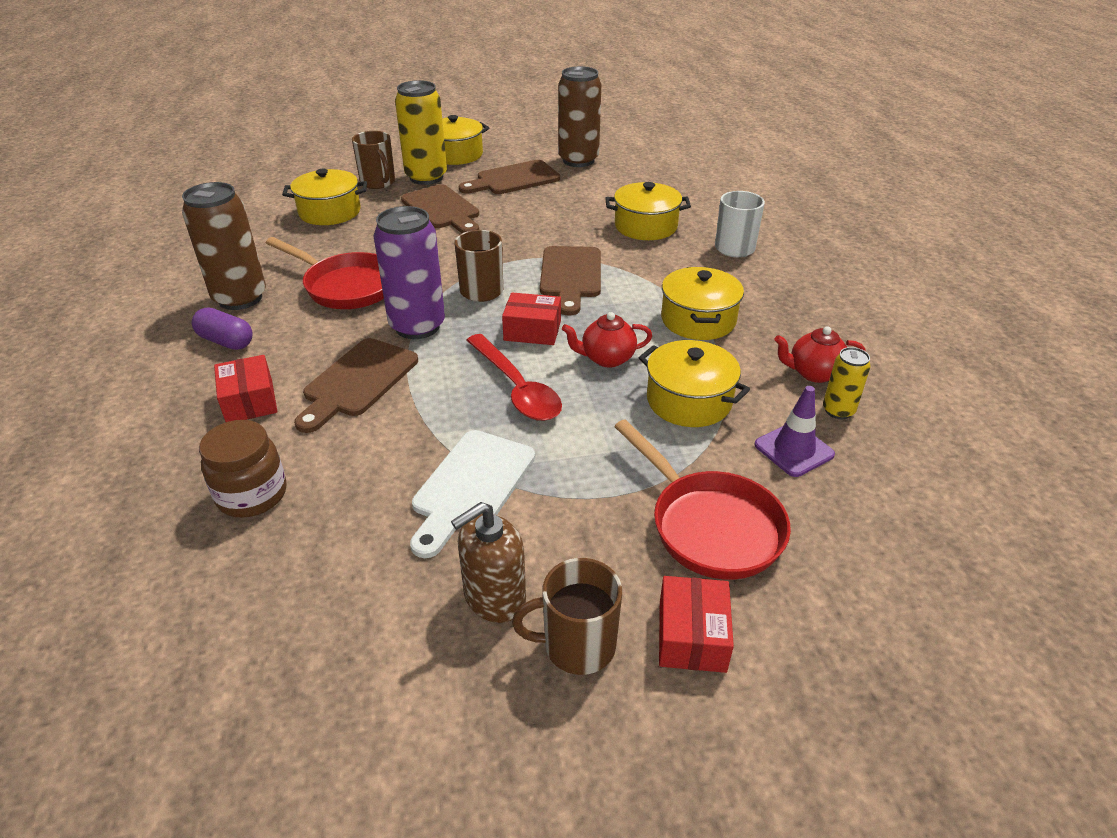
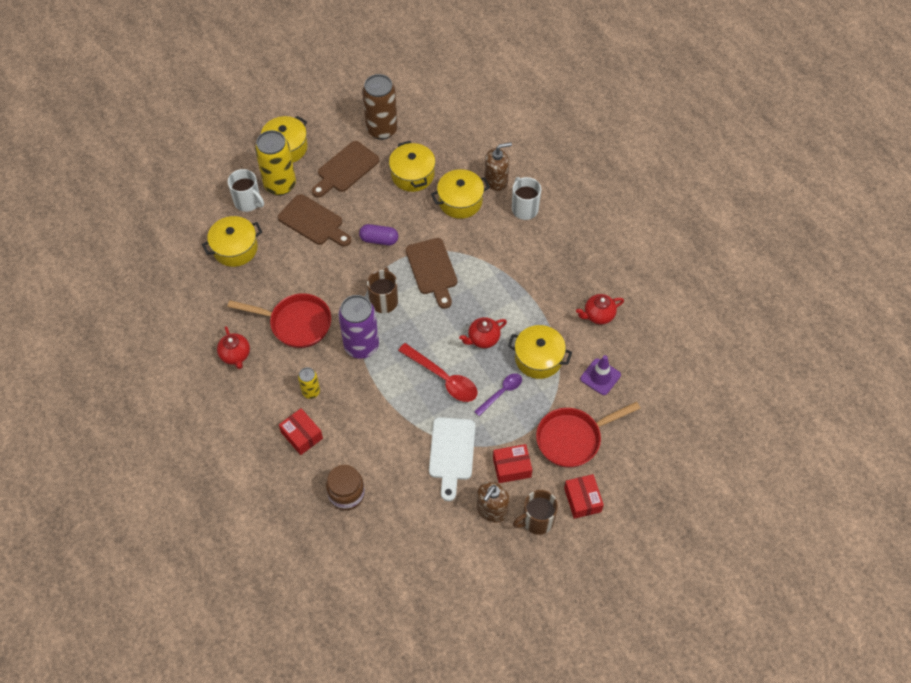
camera: 20 degrees left, 20 degrees up
(226, 341) = (254, 395): purple capsule -> purple capsule (379, 240)
(240, 298) = (235, 355): brown can -> red teapot
(358, 381) = (353, 401): brown cutting board -> none
(378, 182) = (248, 202): brown mug -> white mug
(532, 331) = (431, 328): red box -> red box (512, 467)
(604, 428) = (501, 393): none -> purple spoon
(698, 320) = (523, 289): yellow pot -> yellow pot (412, 175)
(705, 218) = (496, 180): none -> brown soap dispenser
(709, 525) = (573, 438): red pan -> red pan turned 120 degrees clockwise
(838, 411) = (616, 341): yellow can -> yellow can (311, 392)

